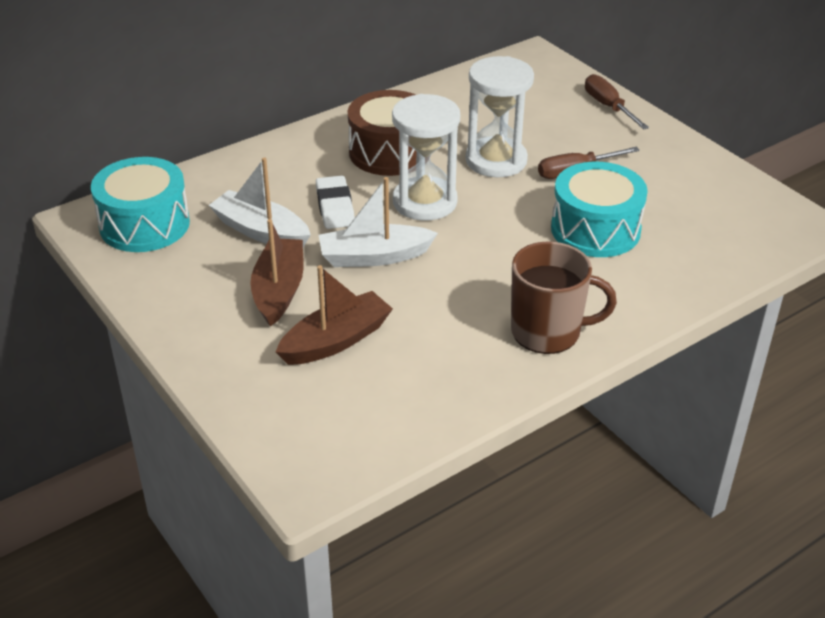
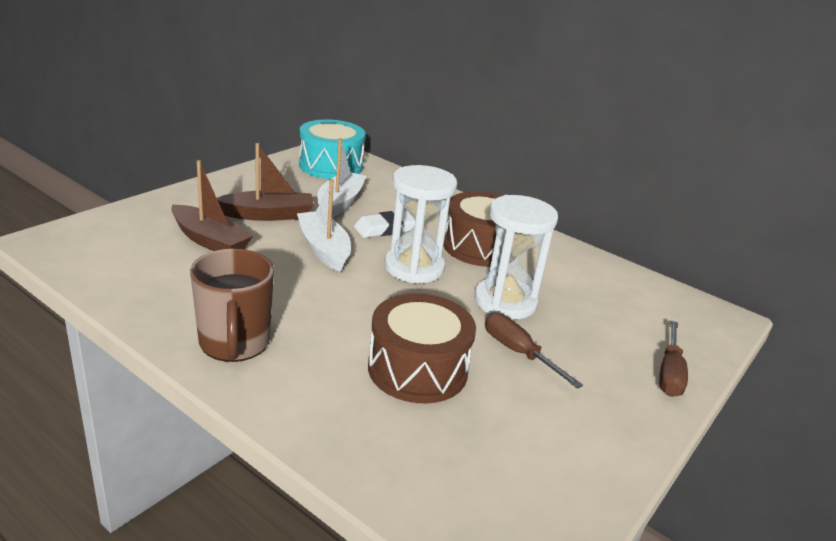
camera: 70 degrees right, 10 degrees down
(595, 229) = (417, 369): turquoise drum -> brown drum
(608, 106) = (669, 373): brown screwdriver -> brown screwdriver turned 150 degrees clockwise

